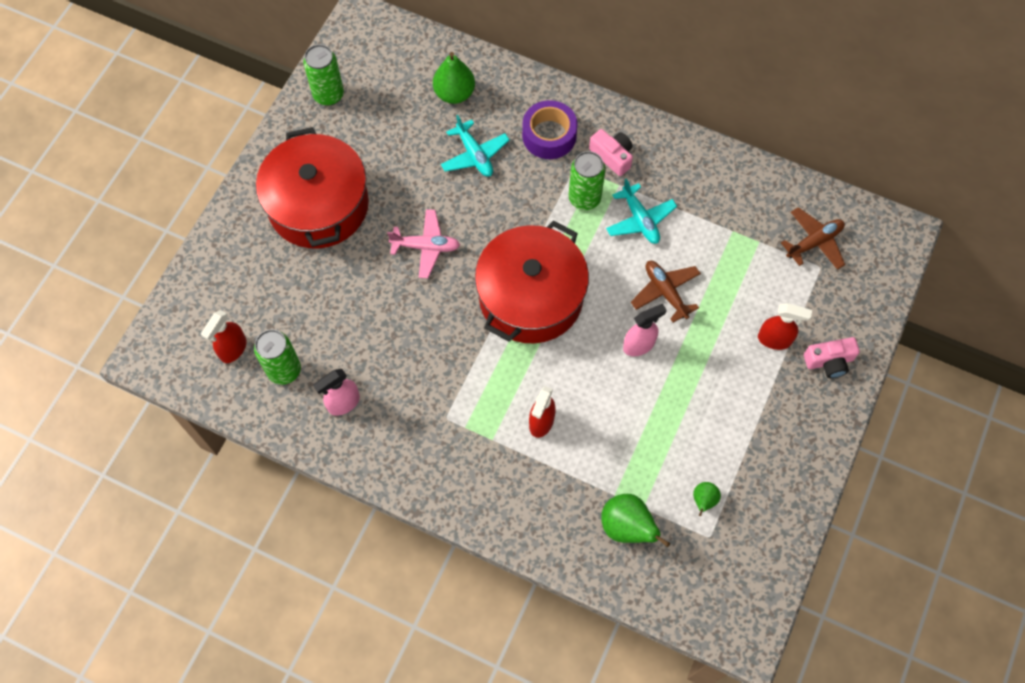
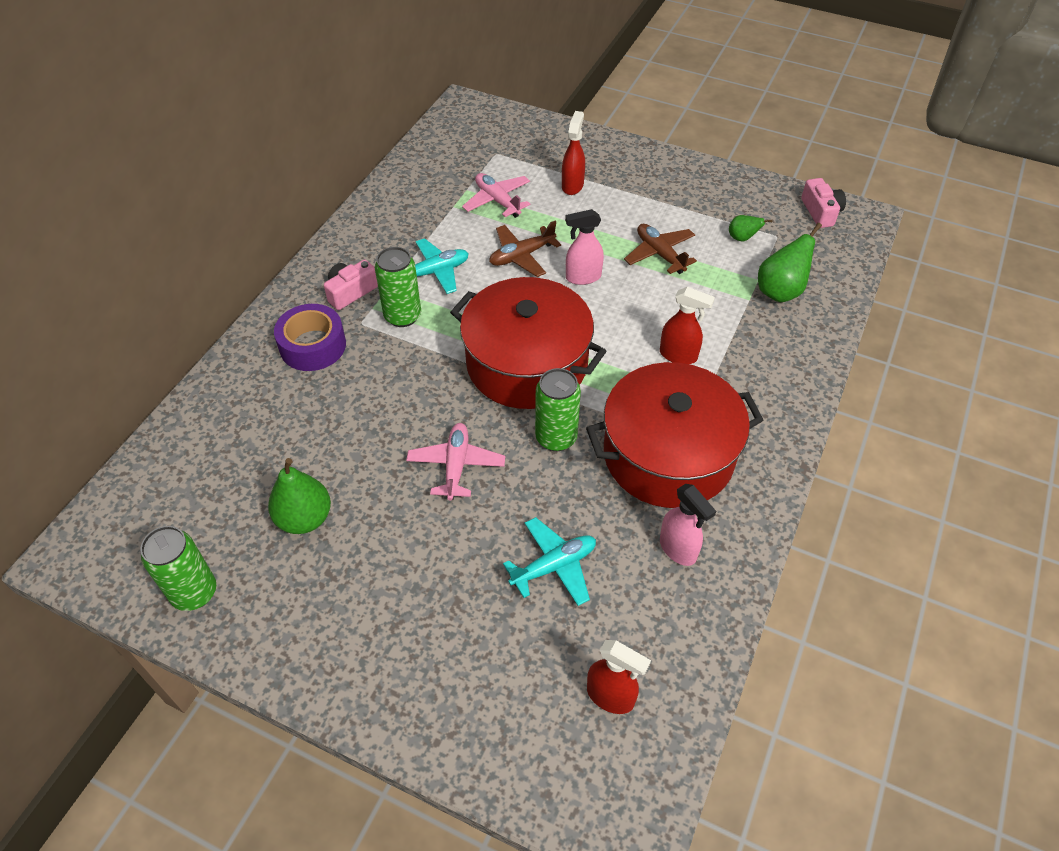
camera: 90 degrees left, 15 degrees down
(284, 370) = (638, 624): green can -> green can (556, 437)
(318, 205) = (381, 595): red pot -> red pot (668, 455)
(454, 93) = (229, 439): green pear -> green pear (304, 518)
(474, 155) = (328, 417): turquoise plane -> turquoise plane (554, 566)
(639, 345) = (583, 277): pink spray bottle -> pink spray bottle turned 75 degrees counterclockwise
(744, 270) = (497, 201): none -> pink plane
(814, 242) = (469, 155): brown plane -> brown plane (660, 254)
(829, 361) = (593, 154): pink camera -> pink camera (821, 212)

